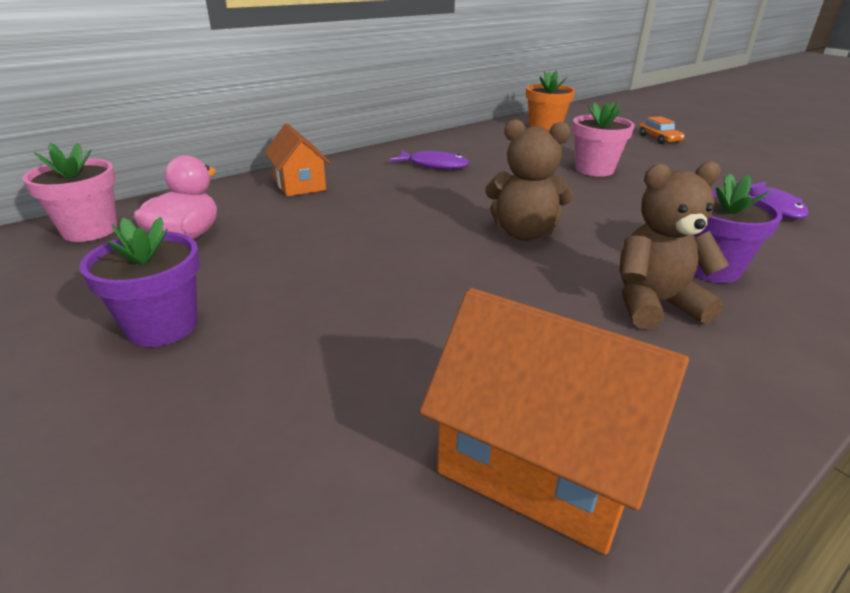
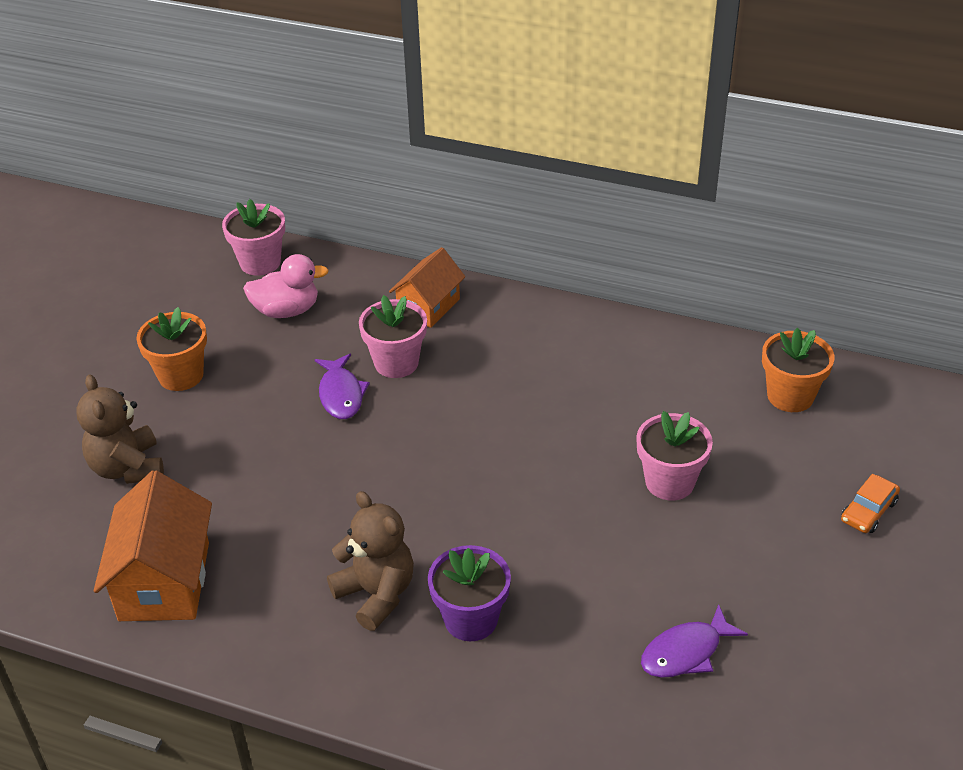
camera: 60 degrees right, 10 degrees up
(162, 326) = (181, 375): purple flower pot -> orange flower pot
(345, 212) = (396, 363): none -> pink flower pot
(434, 165) = (559, 362): purple fish -> purple fish (341, 394)
(523, 233) = (446, 482): brown teddy bear -> brown teddy bear (127, 468)

